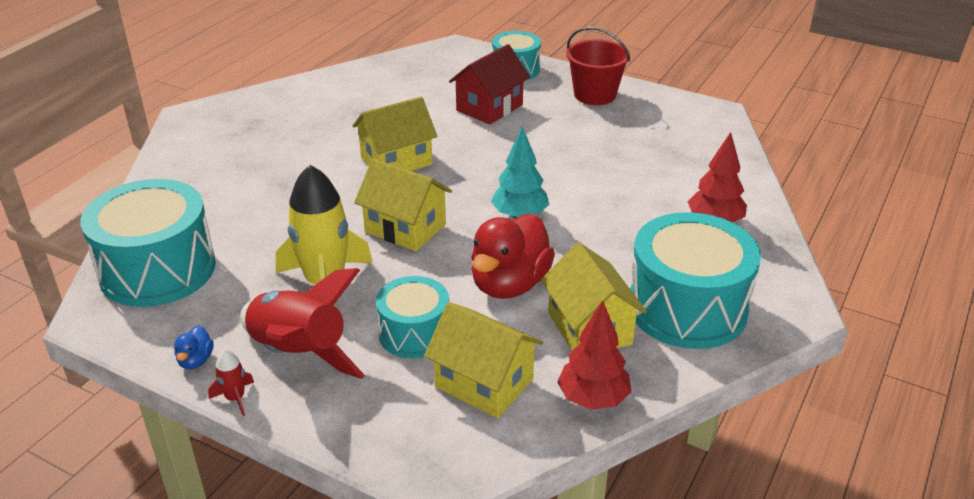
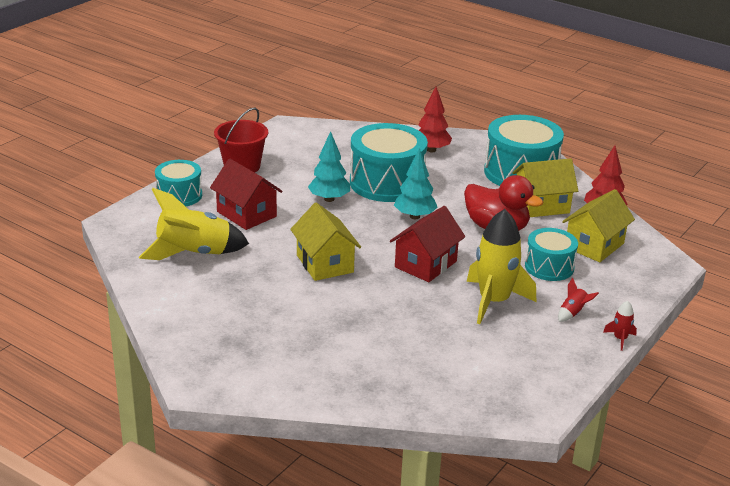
camera: 85 degrees left, 5 degrees down
(158, 270) = (474, 384): turquoise drum -> turquoise drum (387, 183)
(196, 360) = (584, 358): blue duck -> none
(299, 353) = (573, 313): red rocket -> red rocket, size x0.42
(403, 89) = (194, 254): none -> yellow rocket
(405, 228) = (425, 264): yellow house -> red house
(541, 153) = (329, 199): none -> turquoise tree

